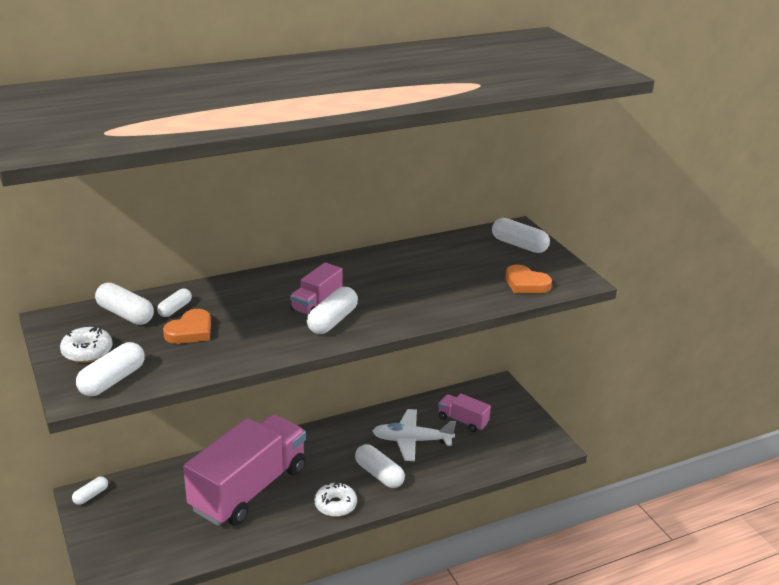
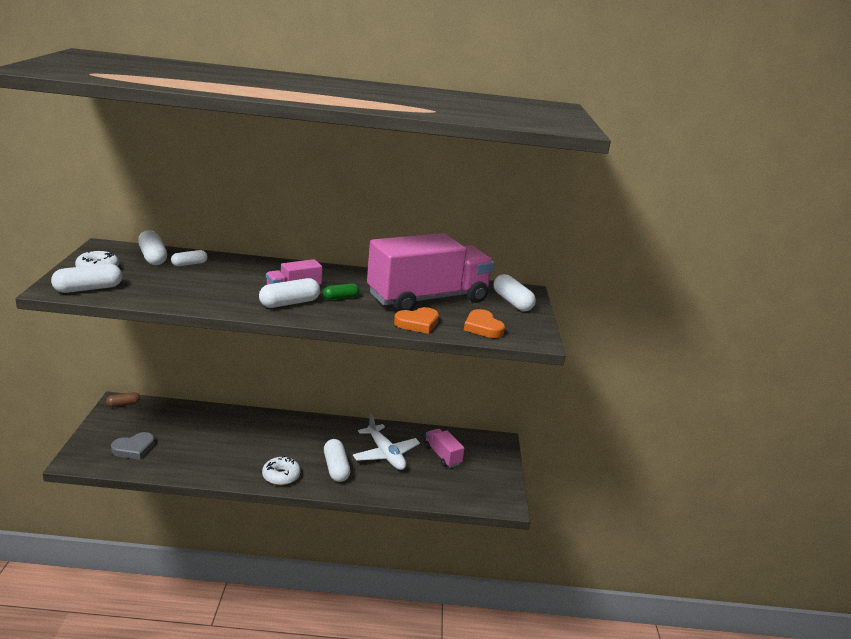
camera: 25 degrees right, 5 degrees down
(91, 495) = (123, 404): white capsule -> brown capsule
(156, 540) = (134, 449): none -> grey heart
(190, 331) = (180, 278): orange heart -> orange heart (417, 323)
(249, 489) = (230, 440): pink truck -> pink truck (428, 298)
(370, 296) = (340, 297): none -> green capsule
(411, 441) = (385, 454): white plane -> white plane turned 150 degrees counterclockwise

